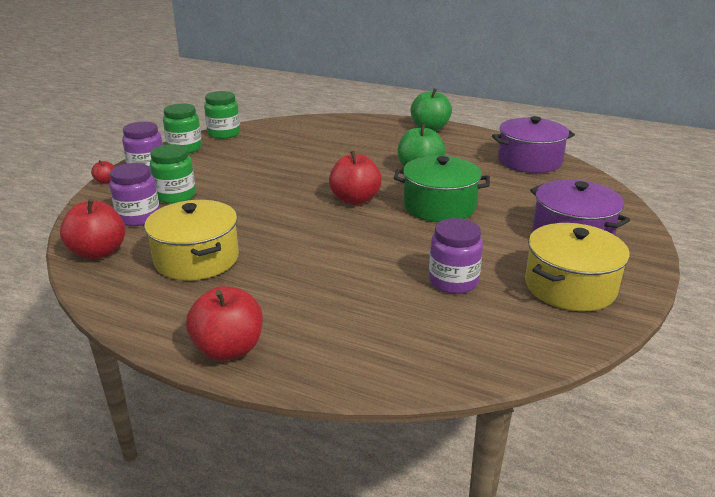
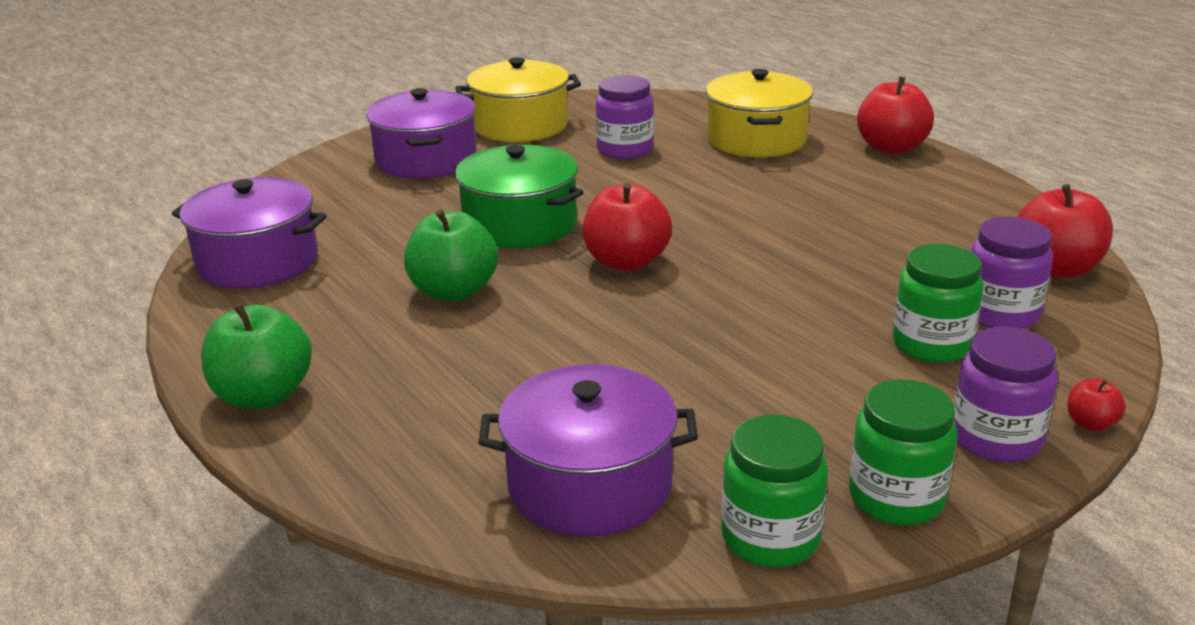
camera: 150 degrees left, 0 degrees up
(196, 259) = (909, 230): yellow pot -> yellow pot (756, 139)
(290, 132) = (590, 484): none -> purple pot

